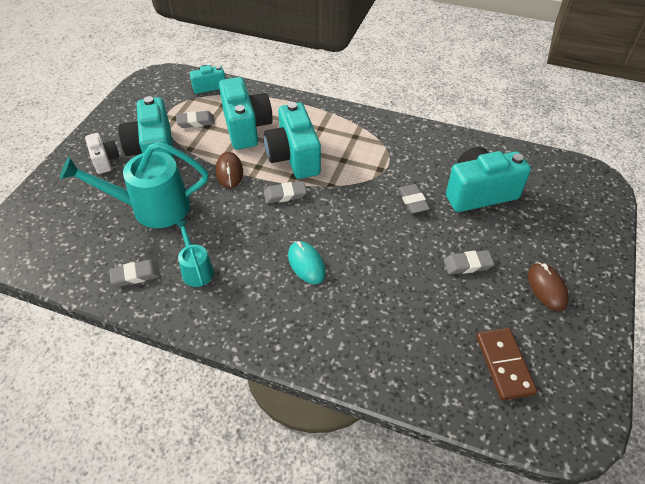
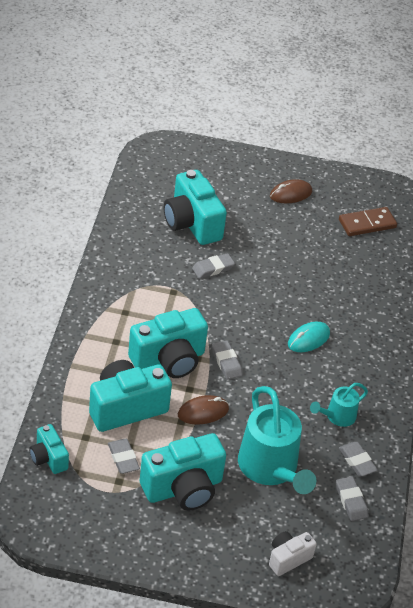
camera: 105 degrees left, 5 degrees down
(105, 160) = (208, 533): white camera -> white camera (288, 558)
(467, 264) = (279, 236): grey eraser -> grey eraser (351, 501)

